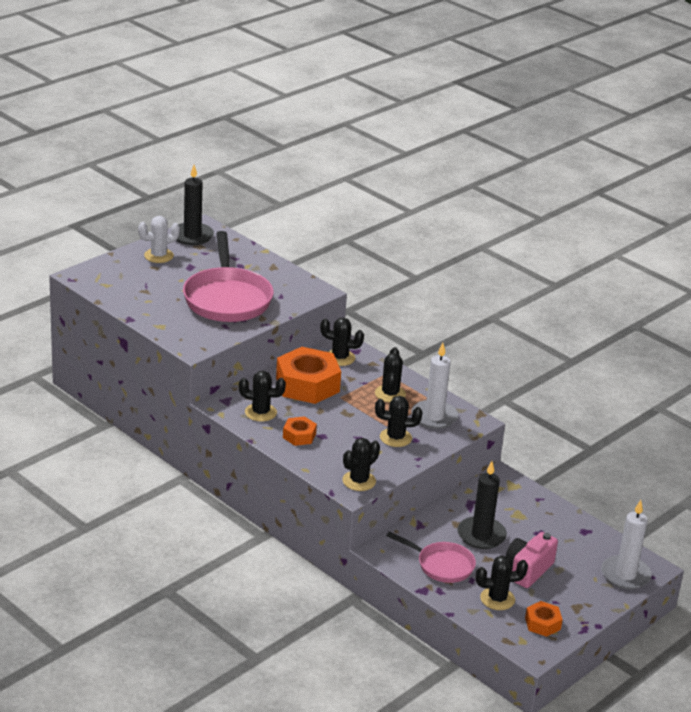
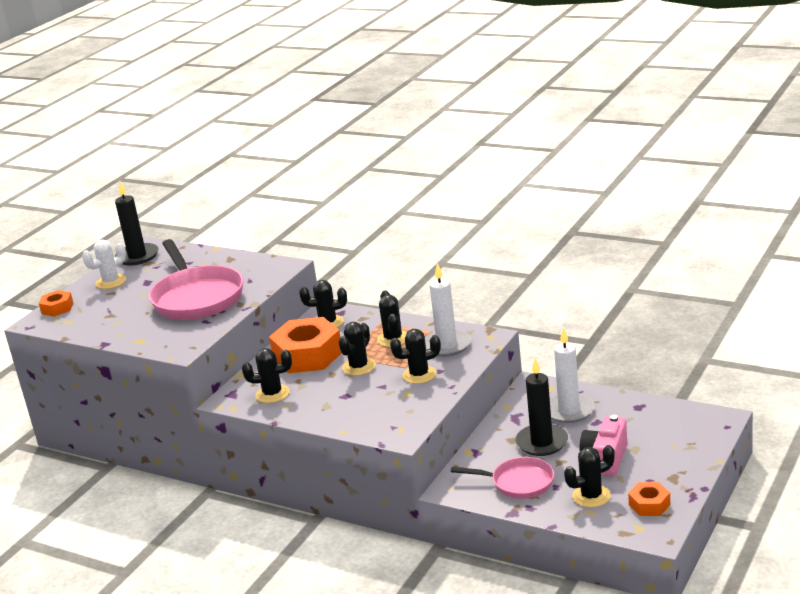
camera: 10 degrees left, 5 degrees down
(299, 436) = (322, 403): orange nut -> orange nut (57, 308)
(359, 481) = (403, 425): black cactus -> black cactus (359, 367)
(625, 575) = (701, 433): white candle -> white candle (569, 410)

